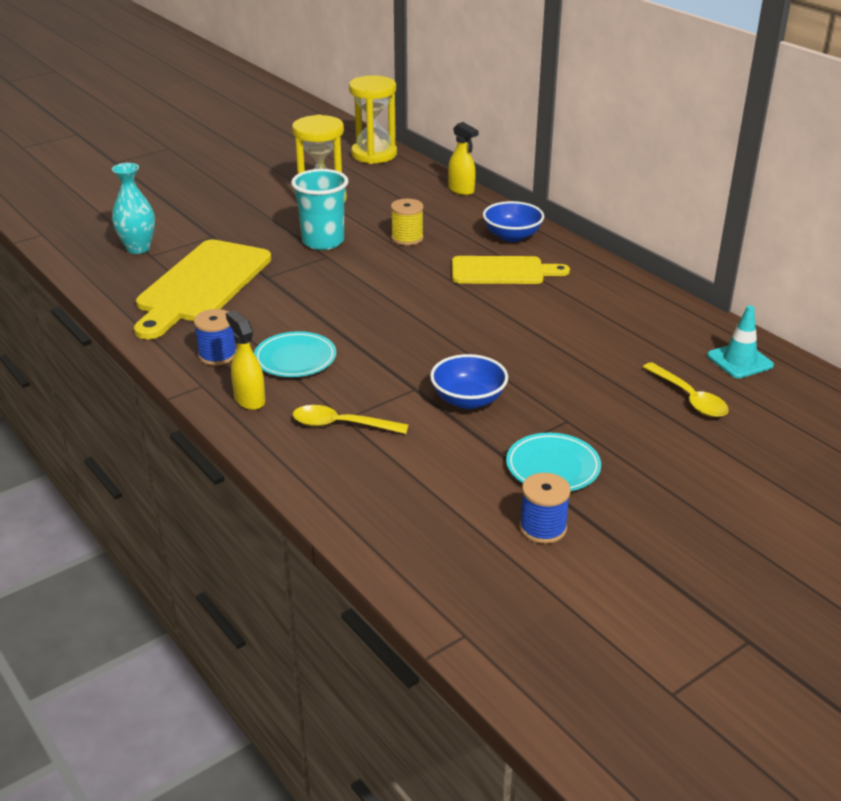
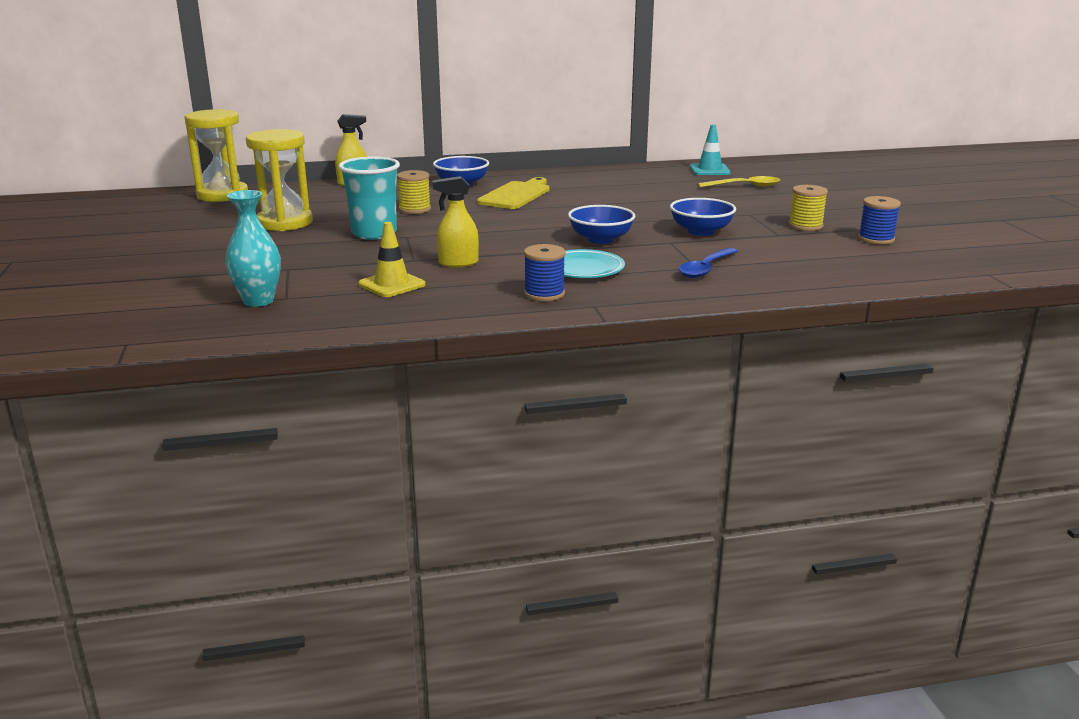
camera: 65 degrees left, 10 degrees down
(201, 285) = (392, 284): yellow cutting board -> yellow traffic cone
(249, 399) = (637, 292): yellow spray bottle -> yellow spray bottle (458, 263)
(342, 425) = (706, 269): yellow spoon -> blue spoon
(392, 348) = (600, 239): none -> blue bowl
(553, 467) = (805, 226): turquoise plate -> yellow spool

